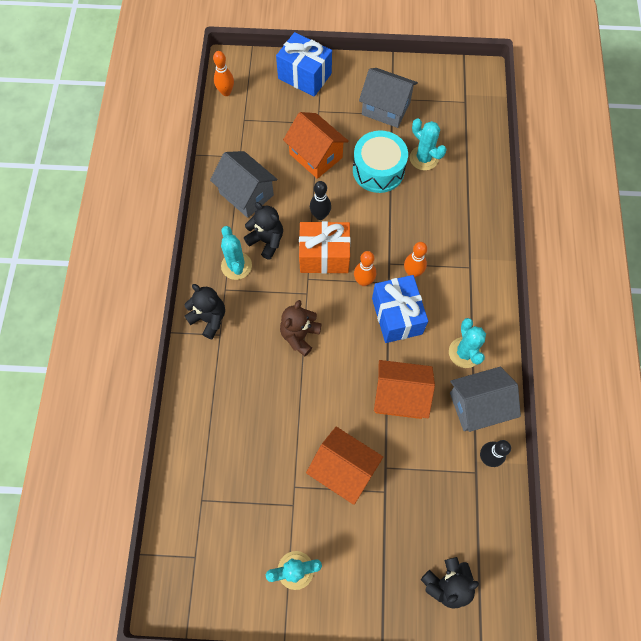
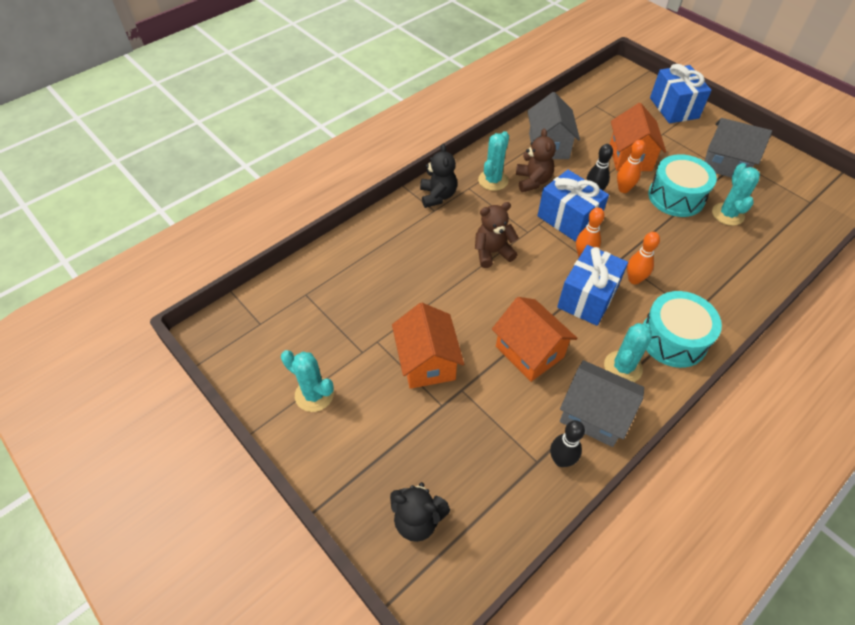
camera: 45 degrees right, 15 degrees down
(226, 92) = (599, 83): orange bowling pin -> orange bowling pin (623, 189)
(266, 241) = (533, 181): black teddy bear -> brown teddy bear
(324, 256) = (568, 219): orange gift -> blue gift
(386, 108) = (726, 164): grey house -> grey house turned 45 degrees counterclockwise
(475, 301) = (673, 339): none -> turquoise drum

